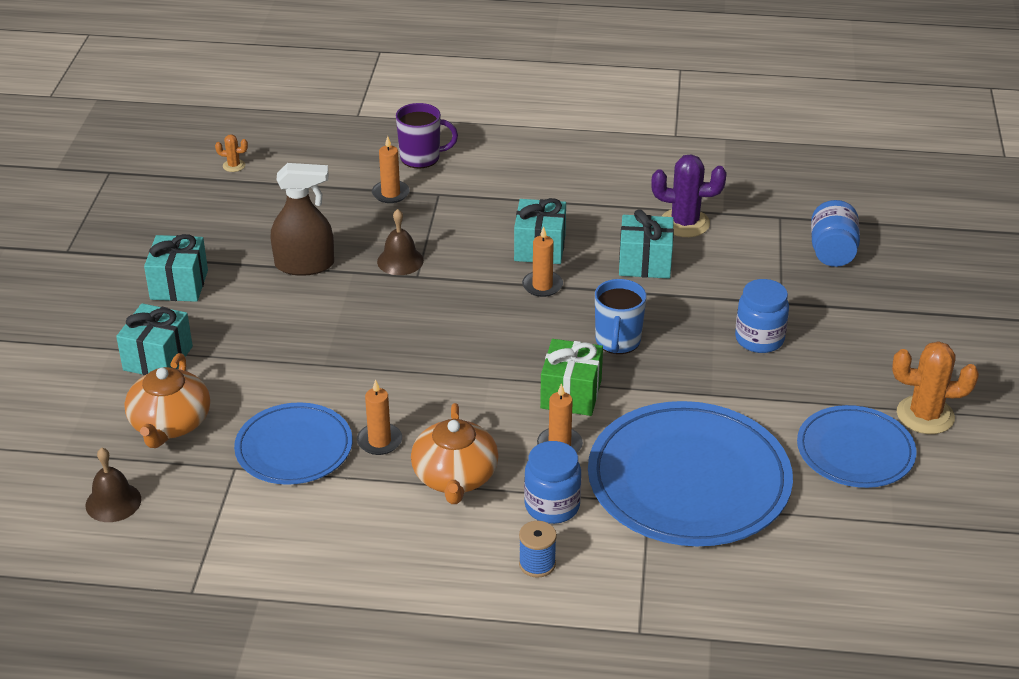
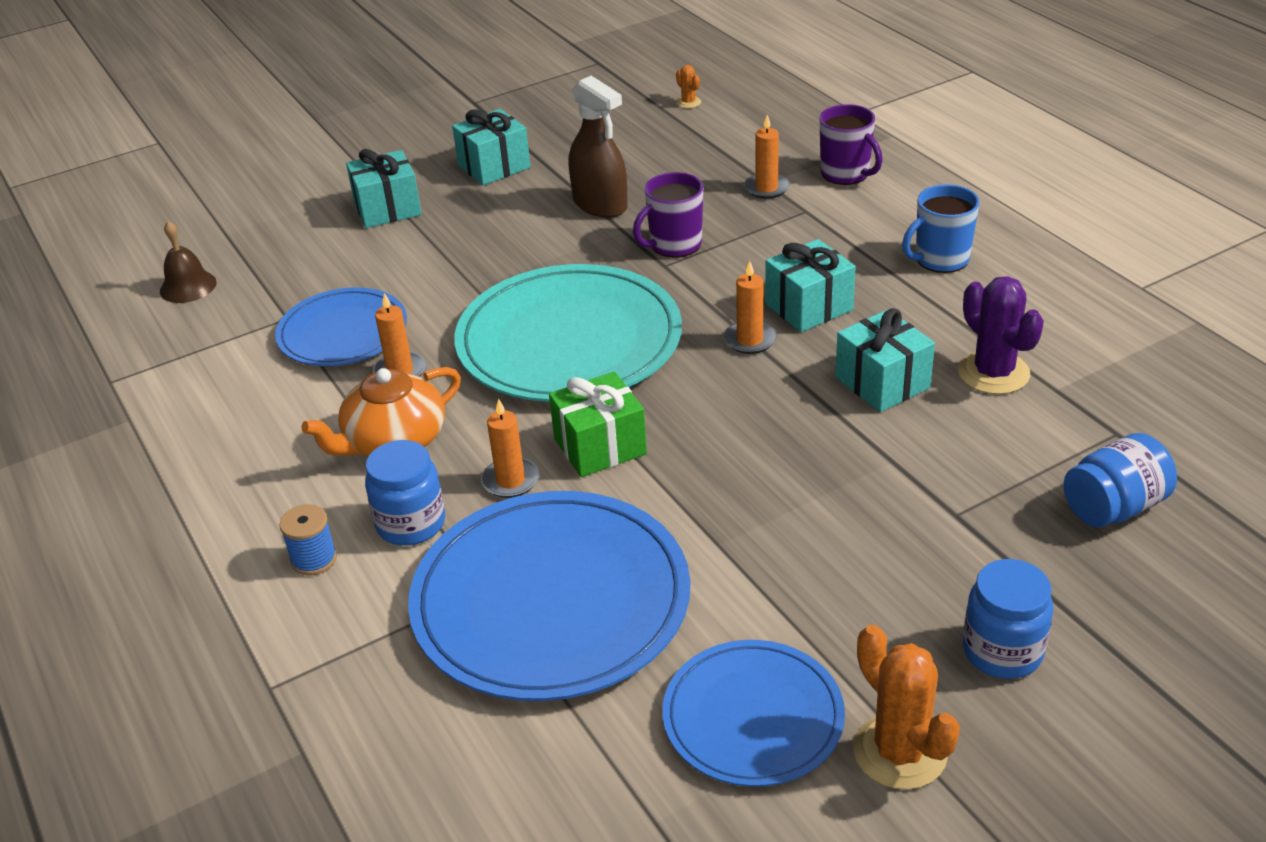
camera: 55 degrees right, 0 degrees up
(170, 424) = (310, 259): orange teapot -> none
(400, 261) = (674, 245): brown bell -> purple mug
(446, 354) = (569, 341): none -> turquoise plate
(617, 341) = (723, 433): blue mug -> blue mug (940, 259)
(759, 339) = (863, 532): blue jar -> blue jar (1002, 651)

